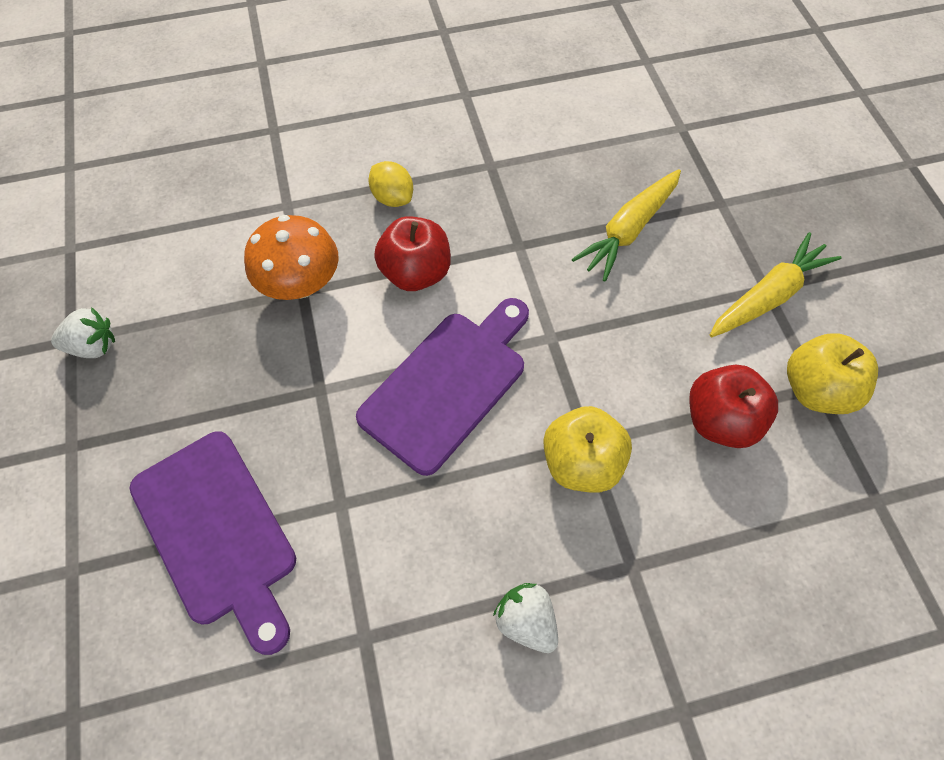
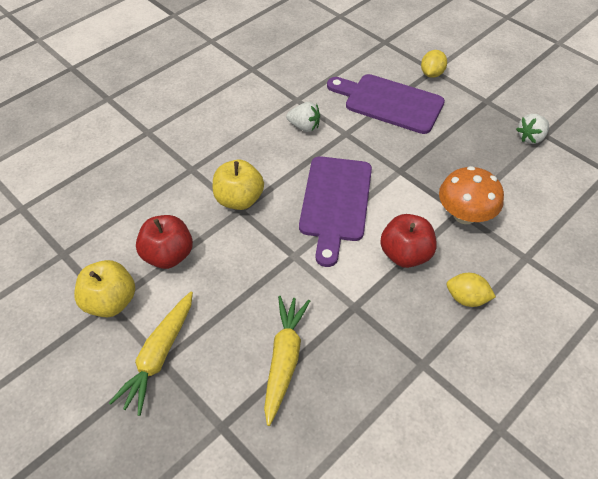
camera: 150 degrees right, 10 degrees down
(84, 562) = (431, 74): none -> yellow lemon
(526, 620) = (231, 131): white strawberry -> white strawberry (304, 126)

